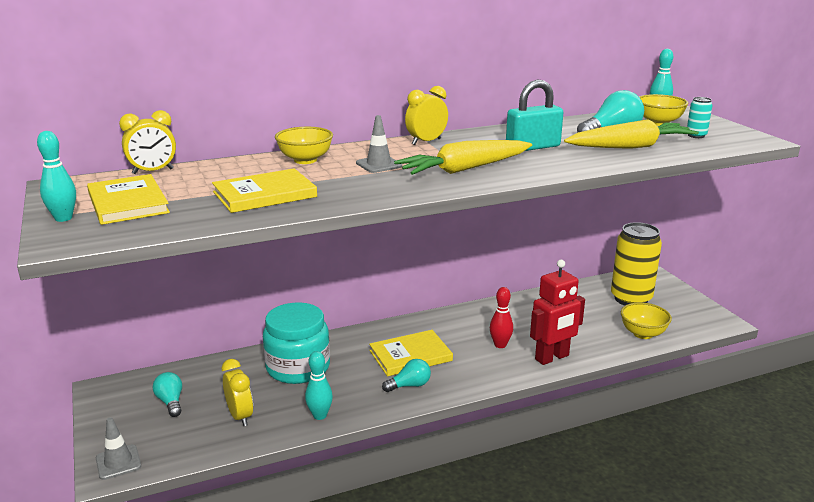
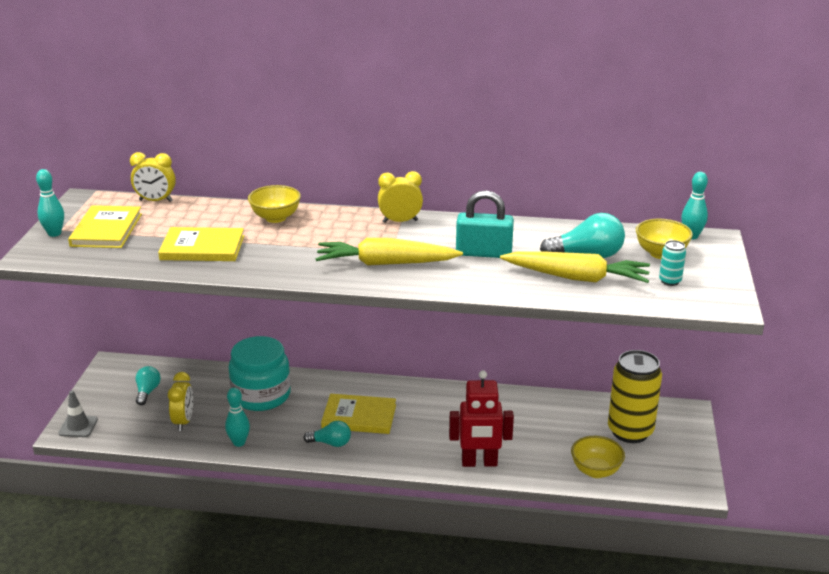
camera: 30 degrees right, 5 degrees up
(379, 165) = (324, 239): grey traffic cone -> none
(500, 345) = (446, 434): red bowling pin -> none

